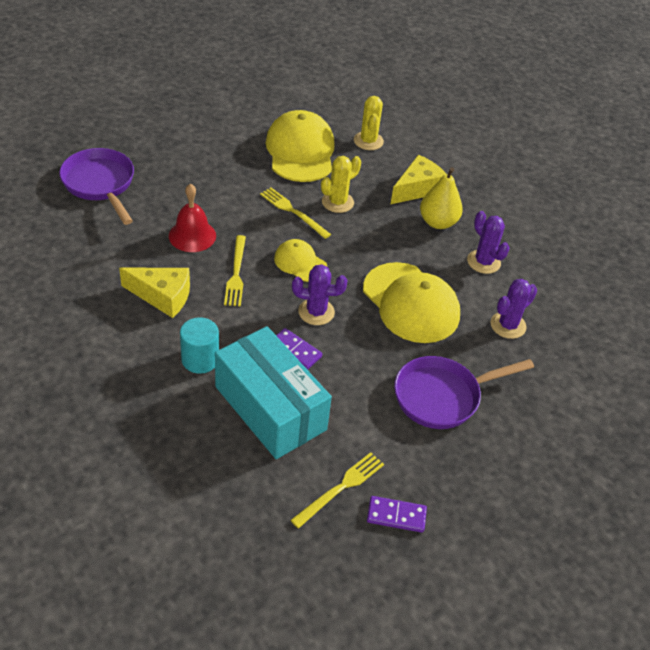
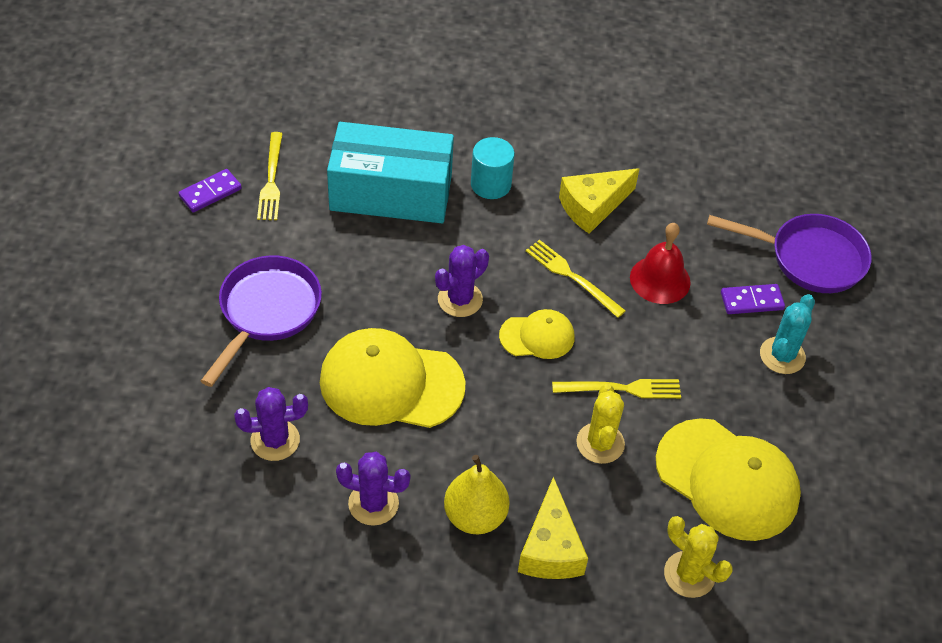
camera: 135 degrees right, 5 degrees up
(193, 165) = (782, 355): none -> turquoise cactus
(295, 350) = (431, 251): purple domino -> purple domino (751, 301)
(508, 325) = (275, 440): purple cactus -> purple cactus turned 75 degrees clockwise

